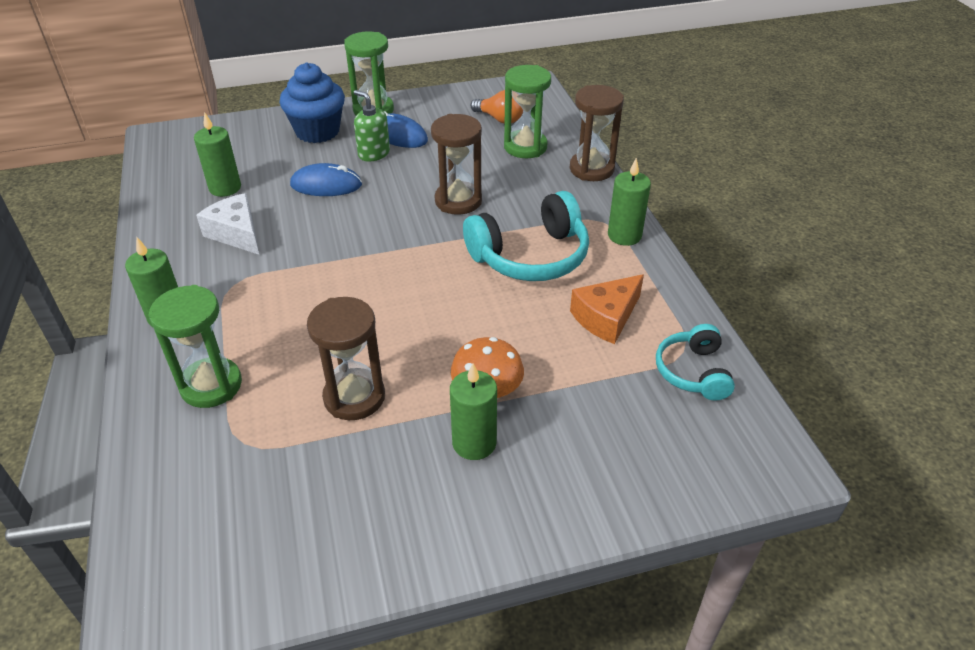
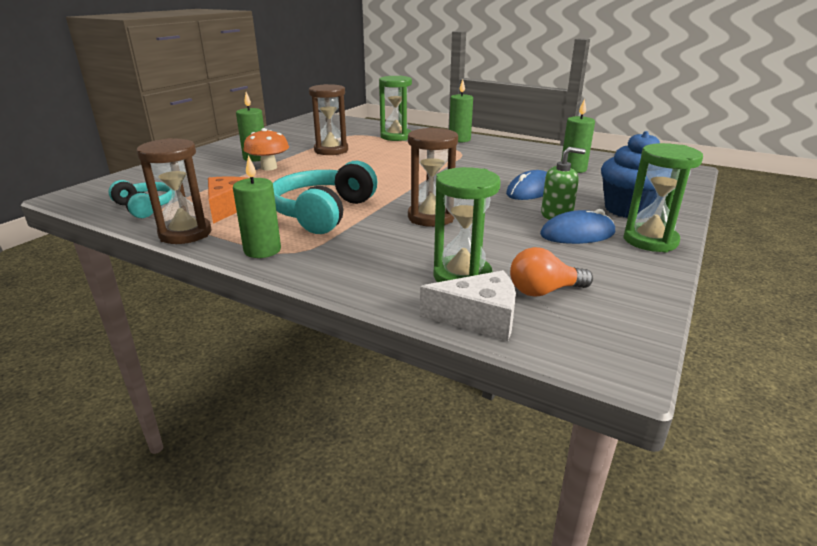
camera: 135 degrees right, 15 degrees down
(236, 233) = (510, 161): white cheese -> white cheese (478, 318)
(591, 169) = (363, 288): brown hourglass -> brown hourglass (185, 233)

